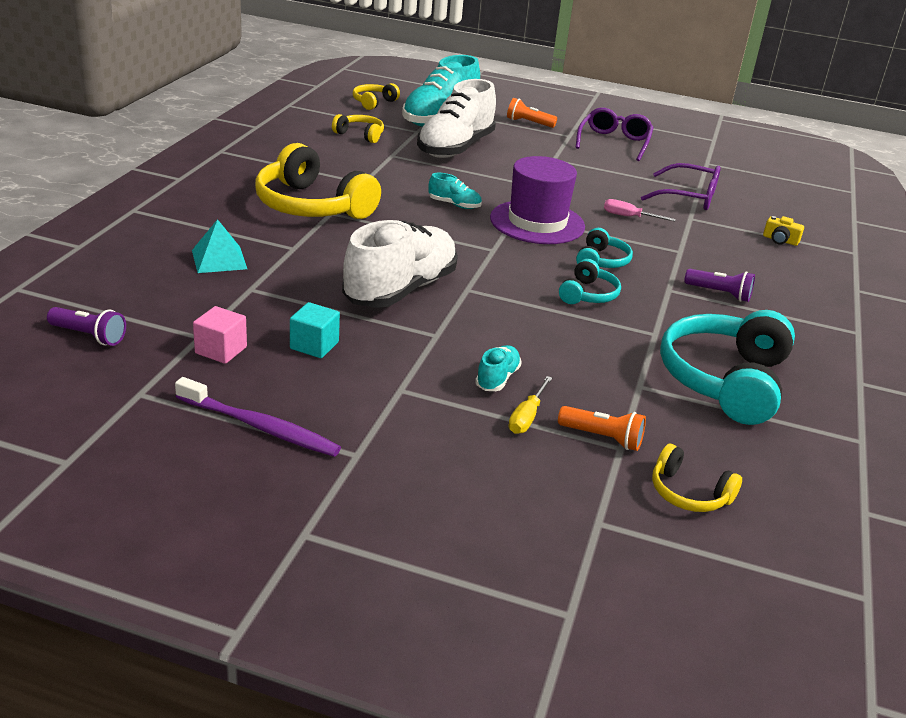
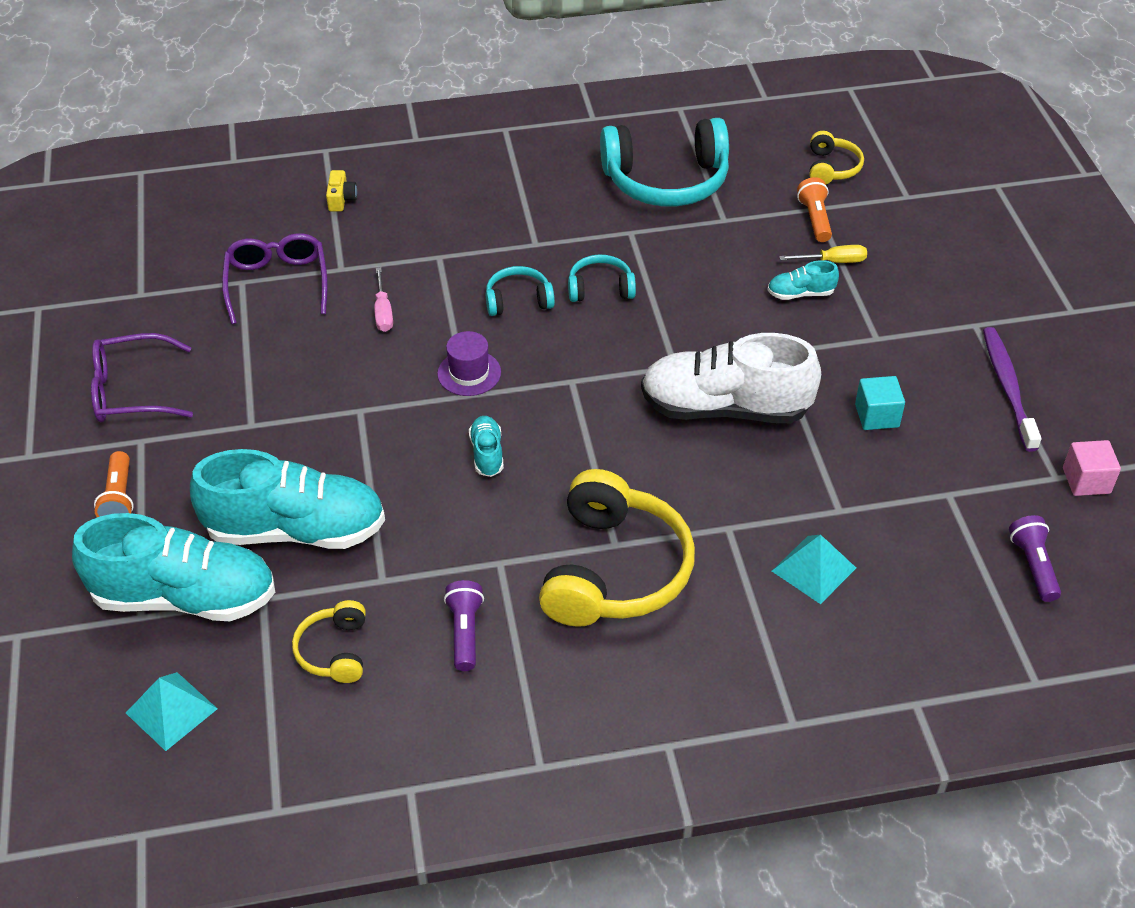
camera: 115 degrees left, 15 degrees up
(221, 350) = (950, 467): pink cube -> pink cube (1086, 480)
(374, 102) = (171, 710): yellow headphones -> turquoise pyramid
(455, 148) = (296, 530): white shoe -> turquoise shoe
(537, 222) = (469, 373): purple hat -> purple hat, size x0.53
(719, 293) = (511, 213): purple flashlight -> purple flashlight (465, 632)

